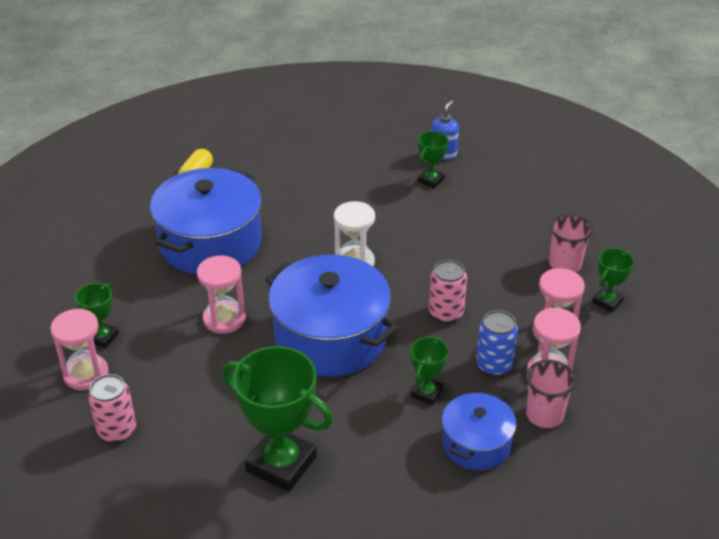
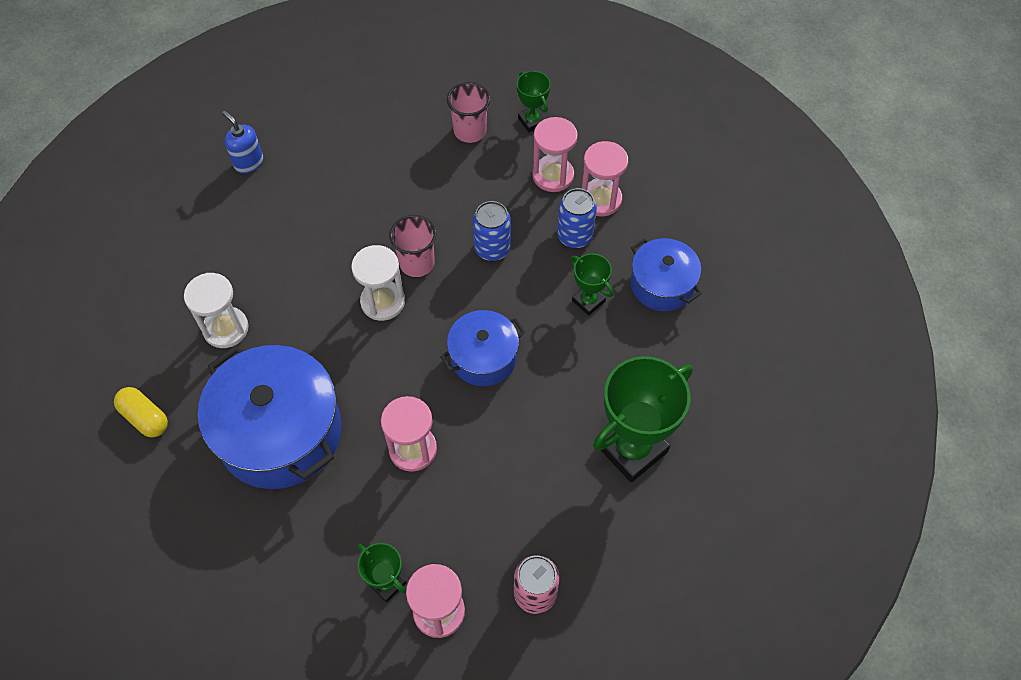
camera: 70 degrees left, 20 degrees up
(287, 189) = (226, 329): none -> white hourglass
(330, 337) = (483, 357): blue pot -> blue pot, size x0.56
(431, 180) = (287, 189): green trophy -> none
(446, 313) = (492, 249): pink can -> blue can
(544, 415) = (647, 222): pink cup -> pink cup (417, 263)

